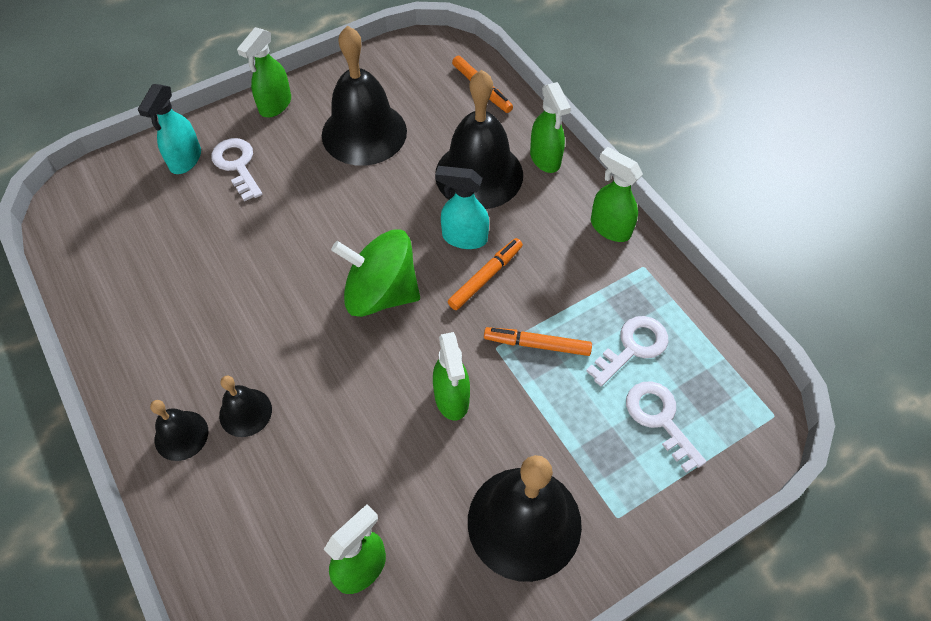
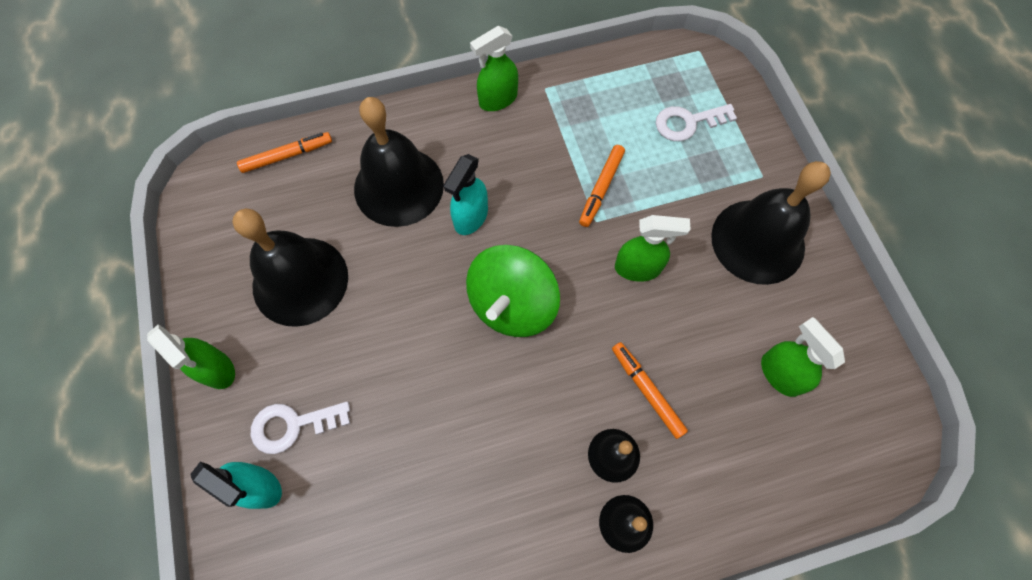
camera: 75 degrees left, 10 degrees up
(485, 277) = (520, 211): orange marker -> orange marker (646, 391)
(545, 159) = (401, 126): green spray bottle -> none
(633, 347) = (620, 120): white key -> none

